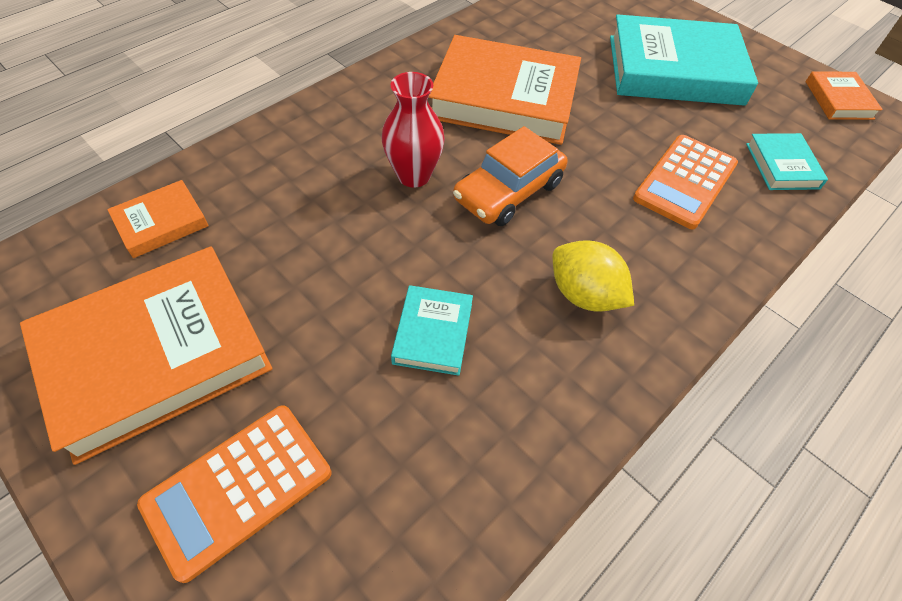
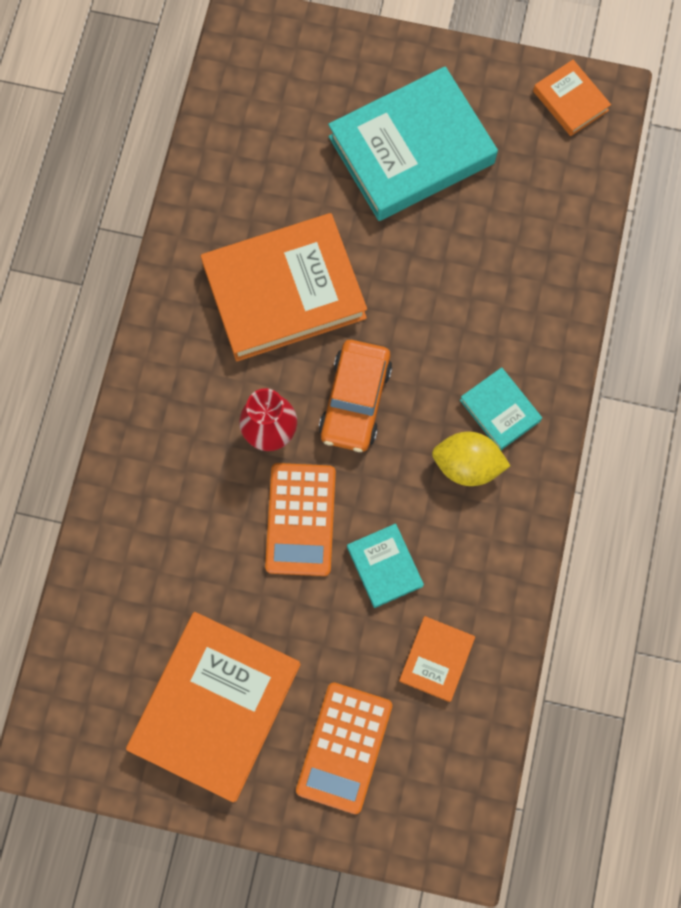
camera: 30 degrees left, 20 degrees up
(161, 223) = (116, 609): orange book -> orange book (436, 659)
(685, 182) = (486, 297): orange calculator -> orange calculator (301, 519)
(782, 166) = (553, 226): turquoise book -> turquoise book (499, 410)

